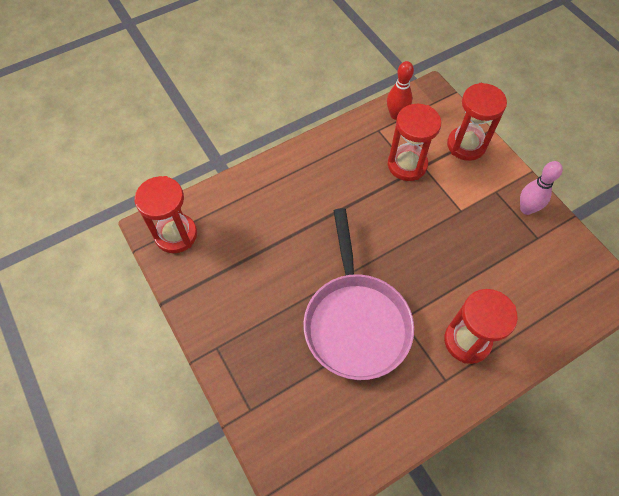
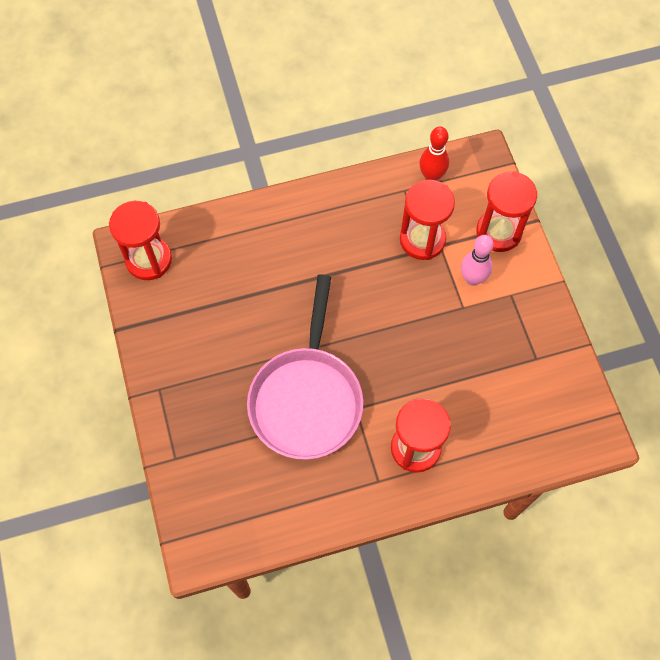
camera: 15 degrees right, 5 degrees up
(526, 209) = (537, 323): pink bowling pin -> pink bowling pin (472, 279)

